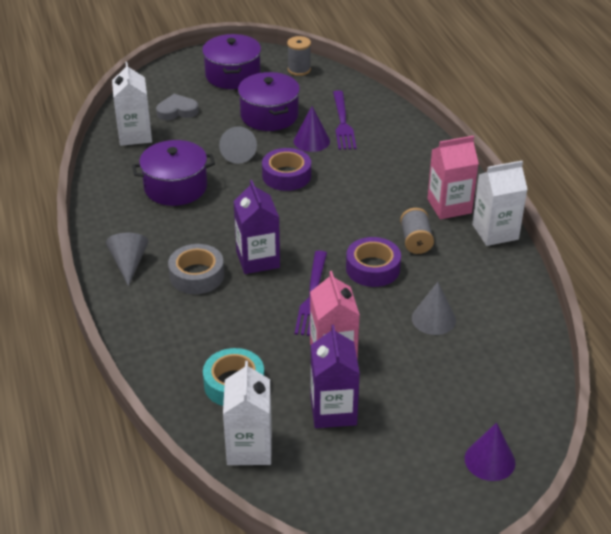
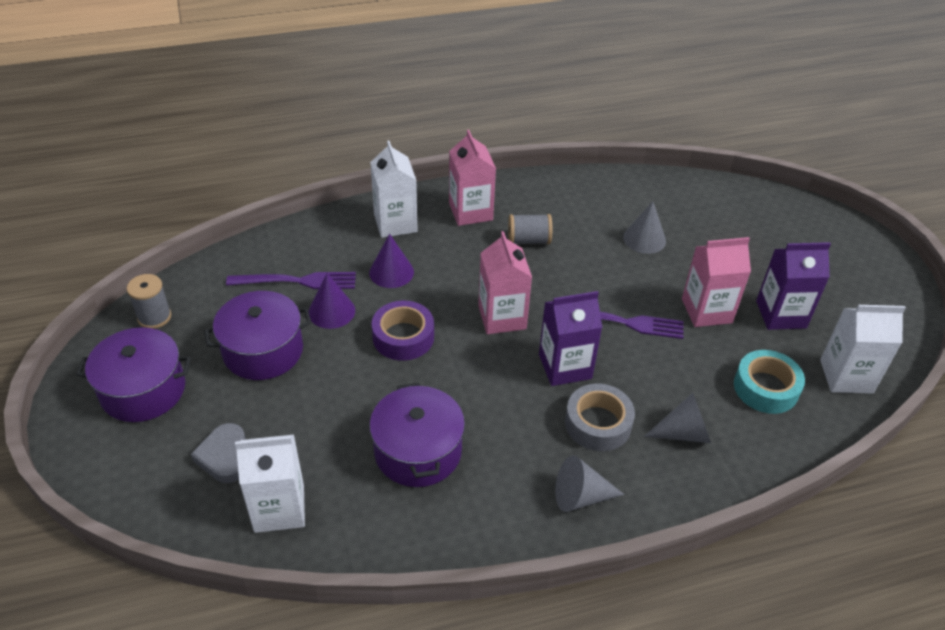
camera: 90 degrees left, 5 degrees up
(237, 153) = (347, 385): grey cone -> grey cone (684, 433)
(313, 225) = (502, 317): none -> pink carton
(372, 268) = (574, 274): purple tape -> none
(489, 460) = (808, 224): purple cone -> purple cone (391, 272)
(495, 232) = (513, 186): white carton -> white carton (395, 223)

